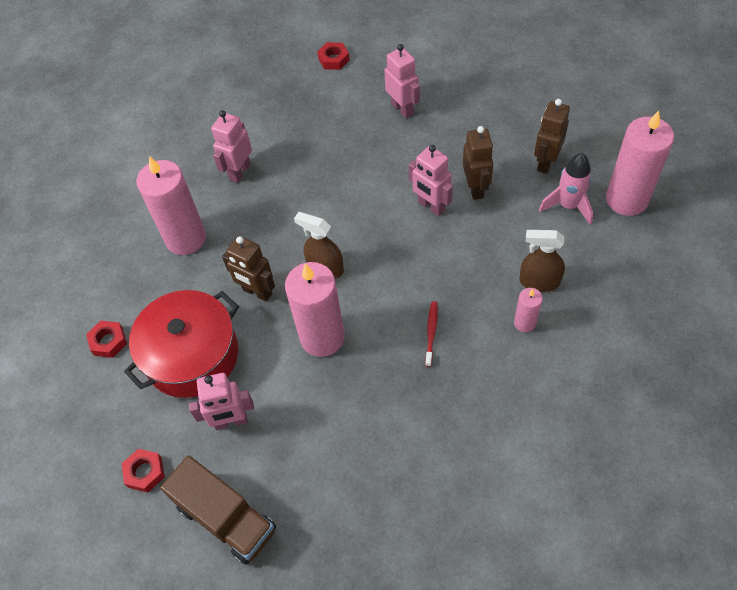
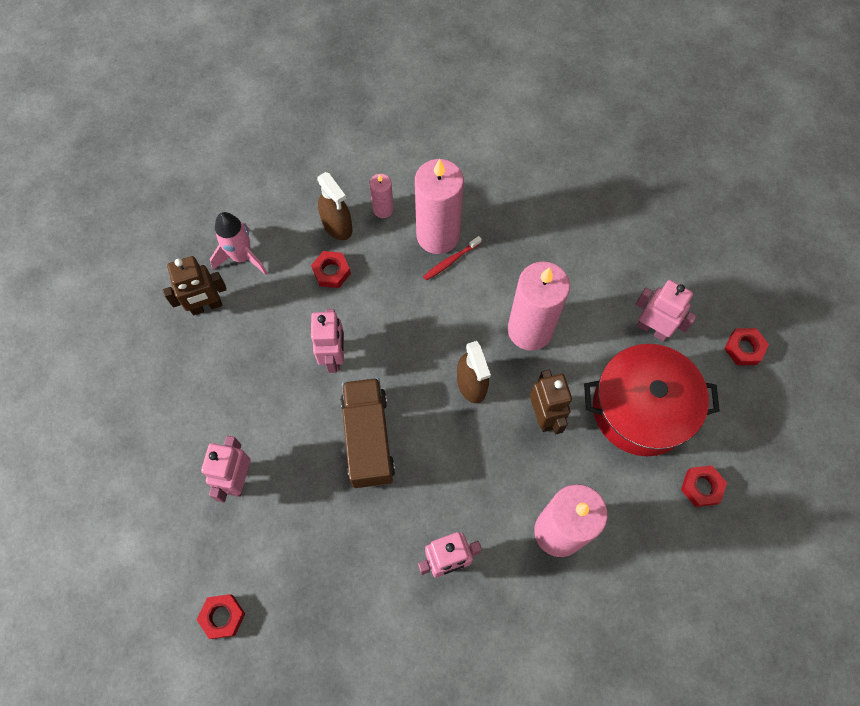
camera: 140 degrees left, 10 degrees up
(226, 518) = (708, 268): brown truck -> brown truck (368, 439)
(476, 188) = (283, 338): brown robot -> none
(500, 250) = (331, 272): none -> red nut
(626, 199) = (199, 222): pink candle -> pink candle (438, 235)

